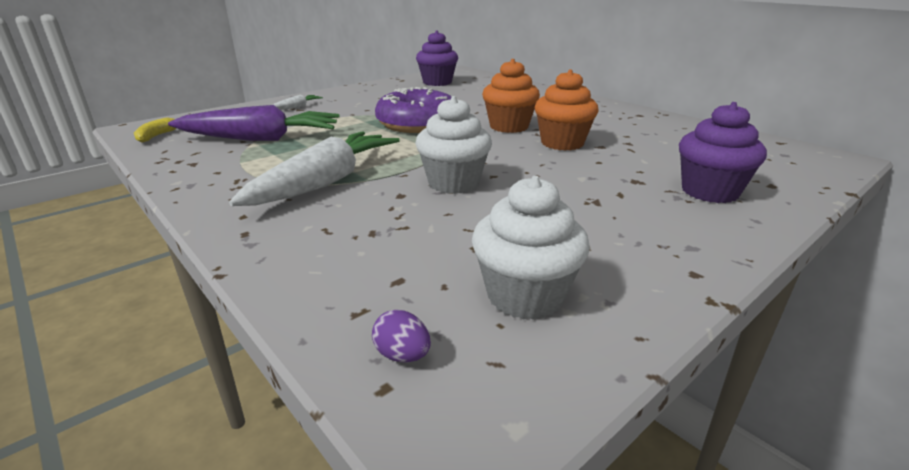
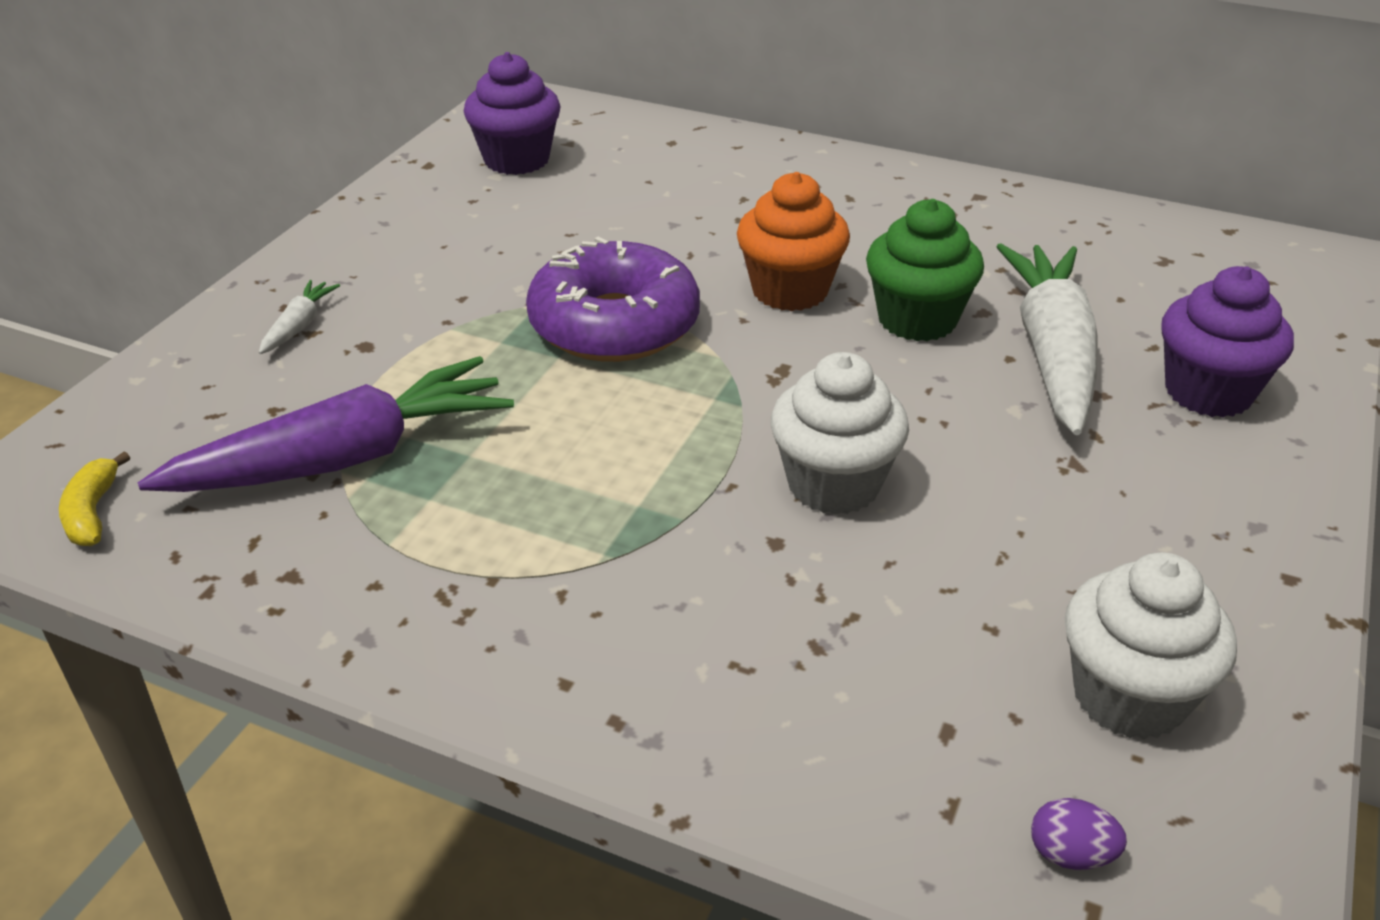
camera: 25 degrees left, 10 degrees up
(325, 182) = (616, 550): white carrot -> white carrot (1051, 353)
(562, 143) = (917, 319): orange cupcake -> green cupcake

